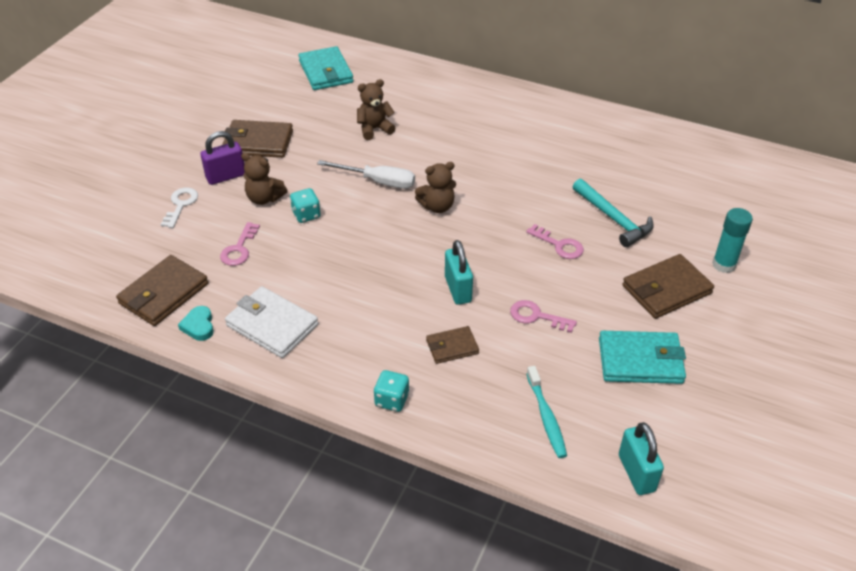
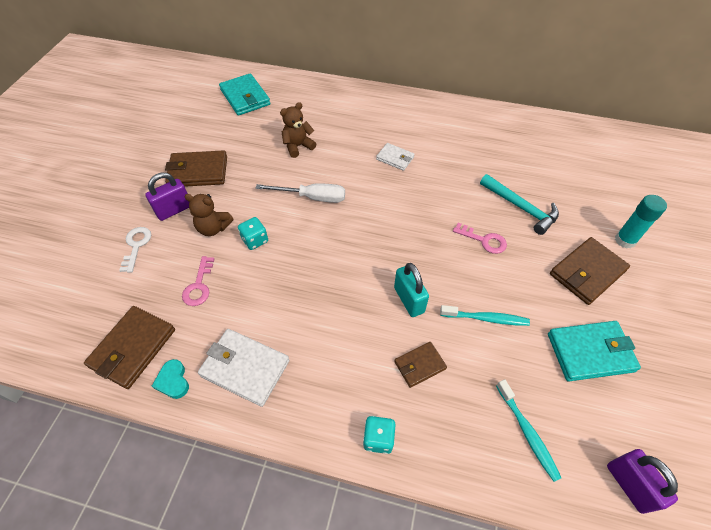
camera: 10 degrees left, 10 degrees up
(437, 206) = (369, 215): brown teddy bear -> none
(483, 153) = (395, 158): none -> white wallet
(536, 316) = (486, 318): pink key -> turquoise toothbrush
(636, 473) = (629, 485): turquoise padlock -> purple padlock

